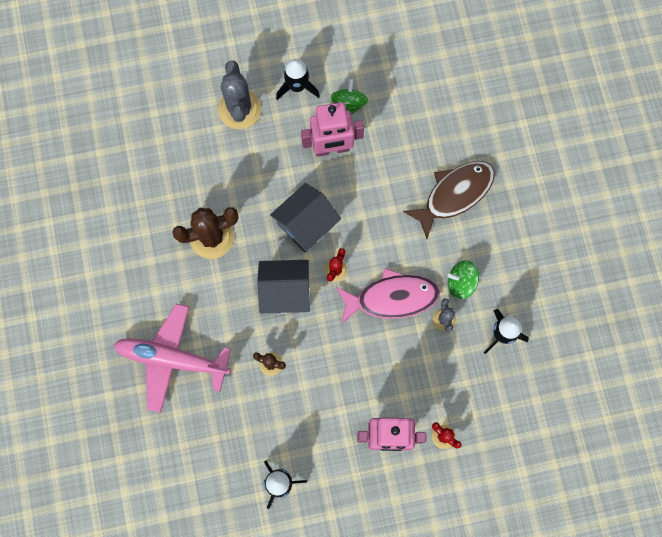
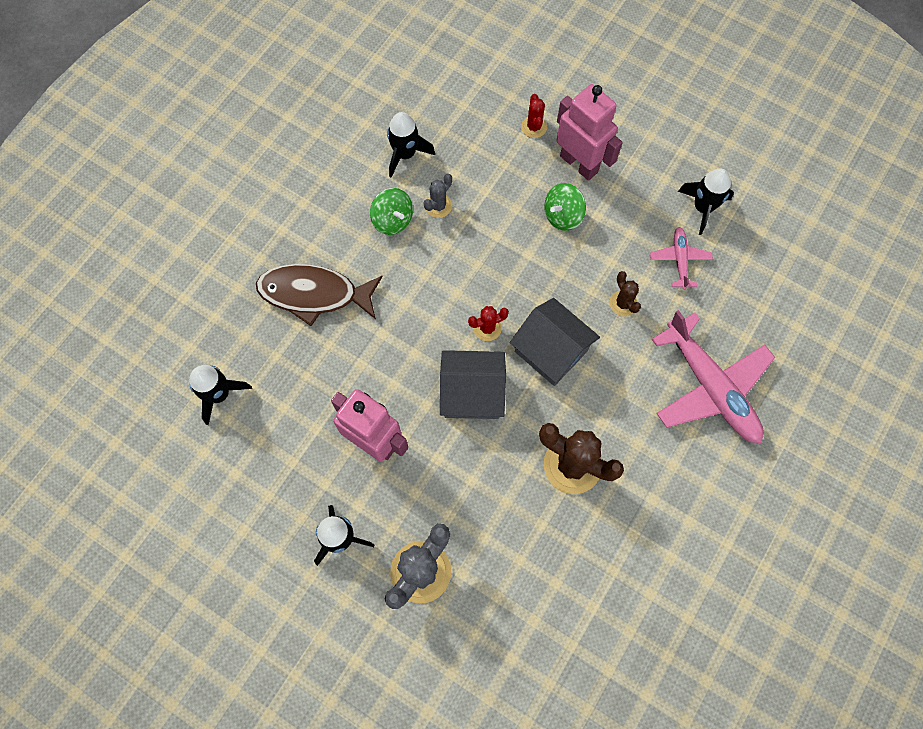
camera: 135 degrees left, 5 degrees down
(262, 429) = (679, 260): none -> pink plane
(349, 104) = (312, 469): green spinning top -> green spinning top (562, 215)
(392, 298) = (463, 261): pink fish -> none
(441, 94) = (219, 394): none -> black rocket

